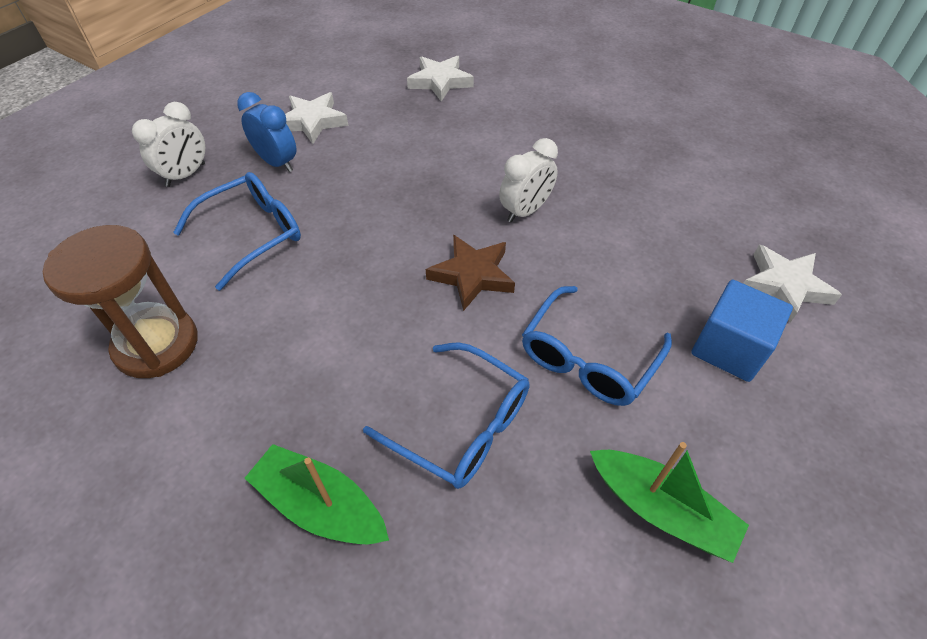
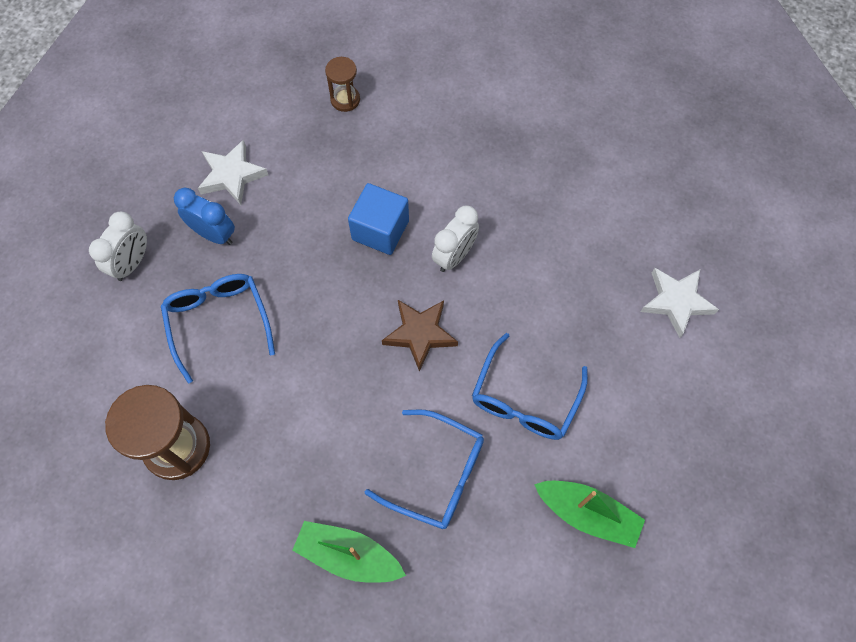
camera: 10 degrees left, 15 degrees up
(252, 234) = (218, 321): blue glasses -> blue glasses turned 60 degrees counterclockwise
(440, 81) = (345, 99): white star -> brown hourglass
(729, 348) = (632, 370): blue cube -> blue cube (380, 230)

